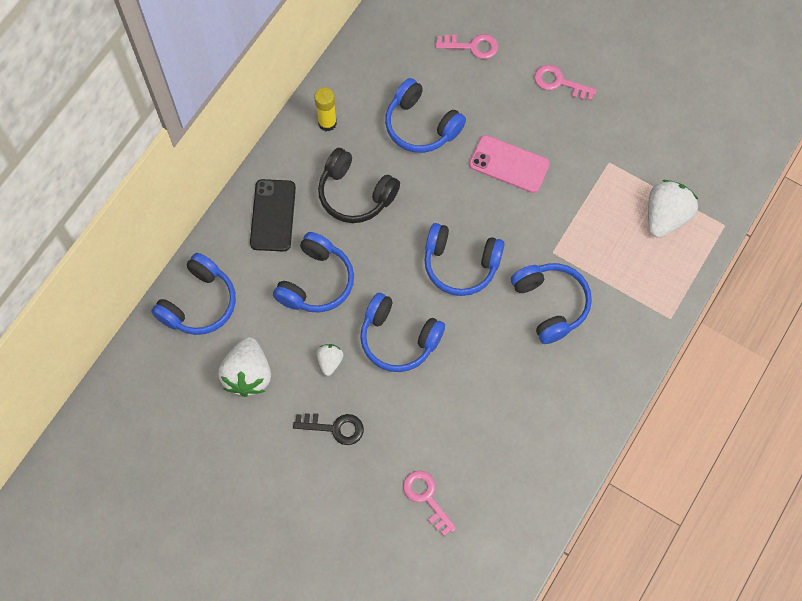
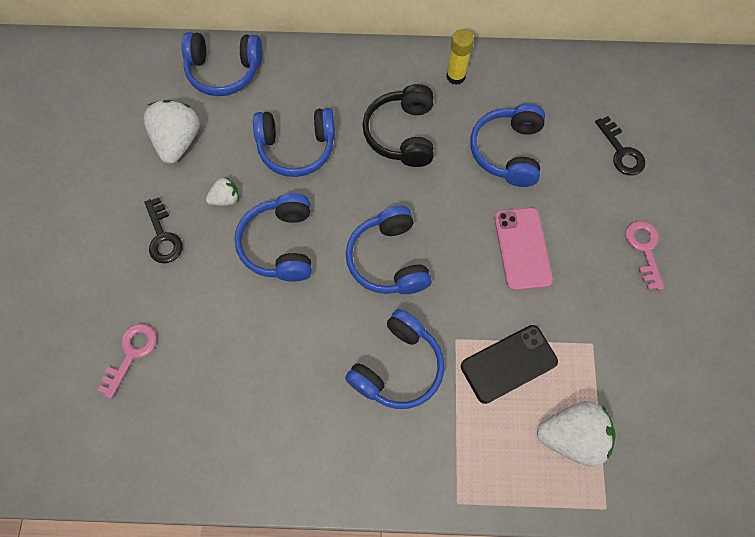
camera: 60 degrees right, 0 degrees up
(248, 374) = (178, 141): white strawberry -> white strawberry turned 120 degrees clockwise
(273, 215) = (339, 82): black phone -> black phone (508, 364)
(472, 46) = (621, 151): pink key -> black key

